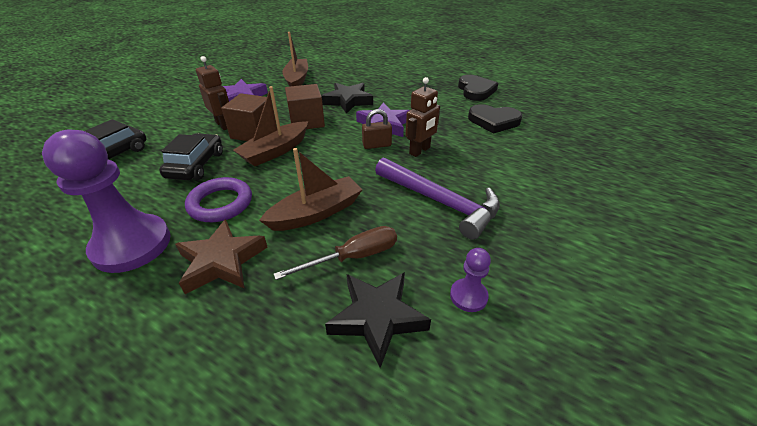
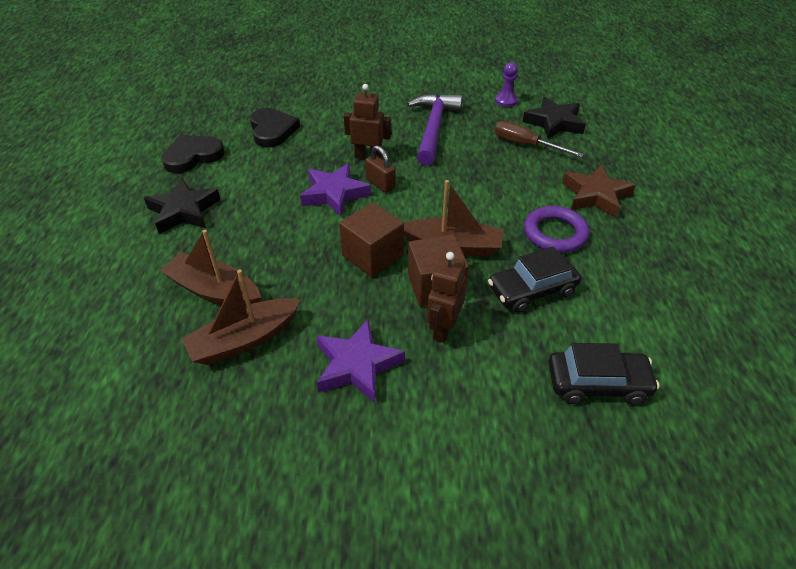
camera: 120 degrees left, 5 degrees up
(132, 245) = (642, 250): purple pawn -> none
(316, 213) = (506, 177): brown boat -> brown boat (214, 291)
(348, 101) = (290, 246): black star -> black star (183, 211)

